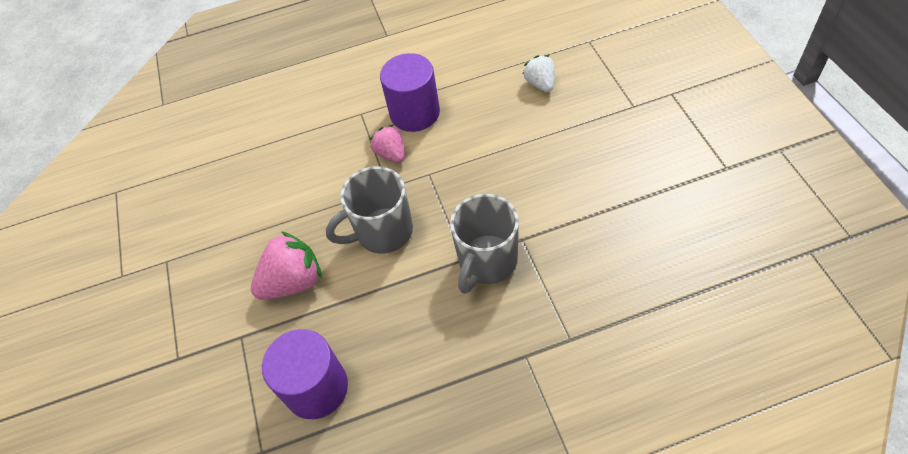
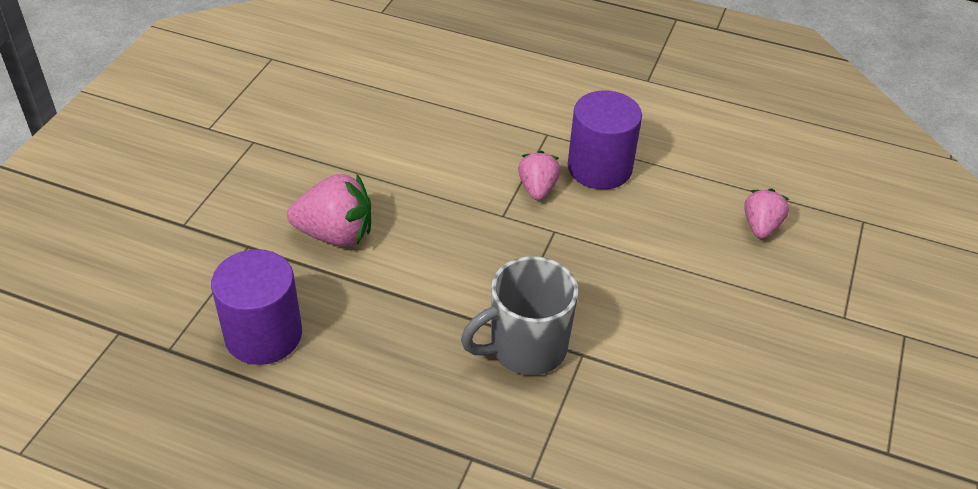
camera: 30 degrees right, 10 degrees down
(382, 232) = (456, 250): grey mug -> none
(540, 84) = (761, 226): white strawberry -> pink strawberry

